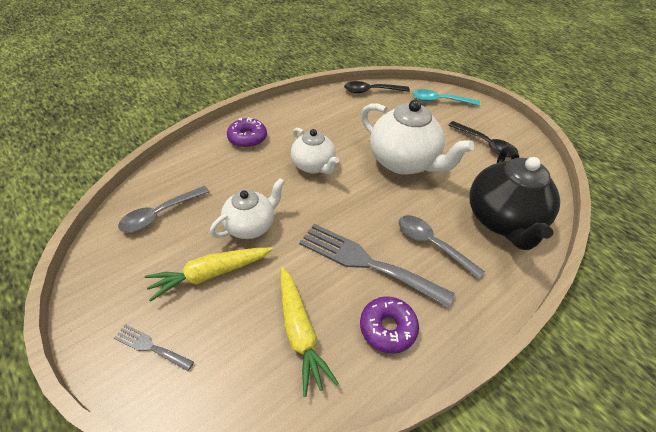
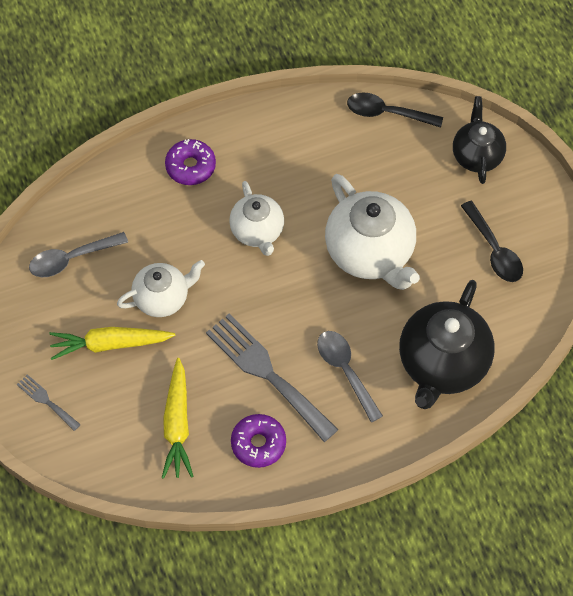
camera: 20 degrees right, 15 degrees up
(439, 101) = (476, 155): turquoise spoon -> black teapot

